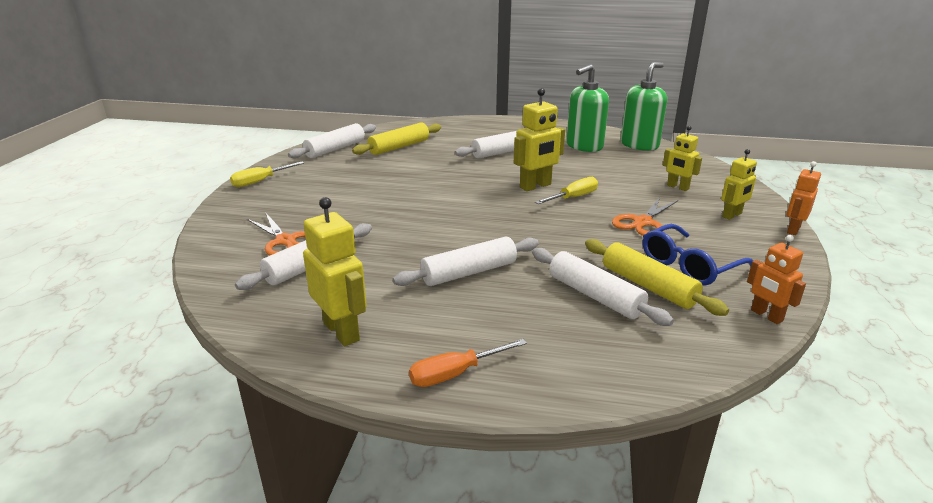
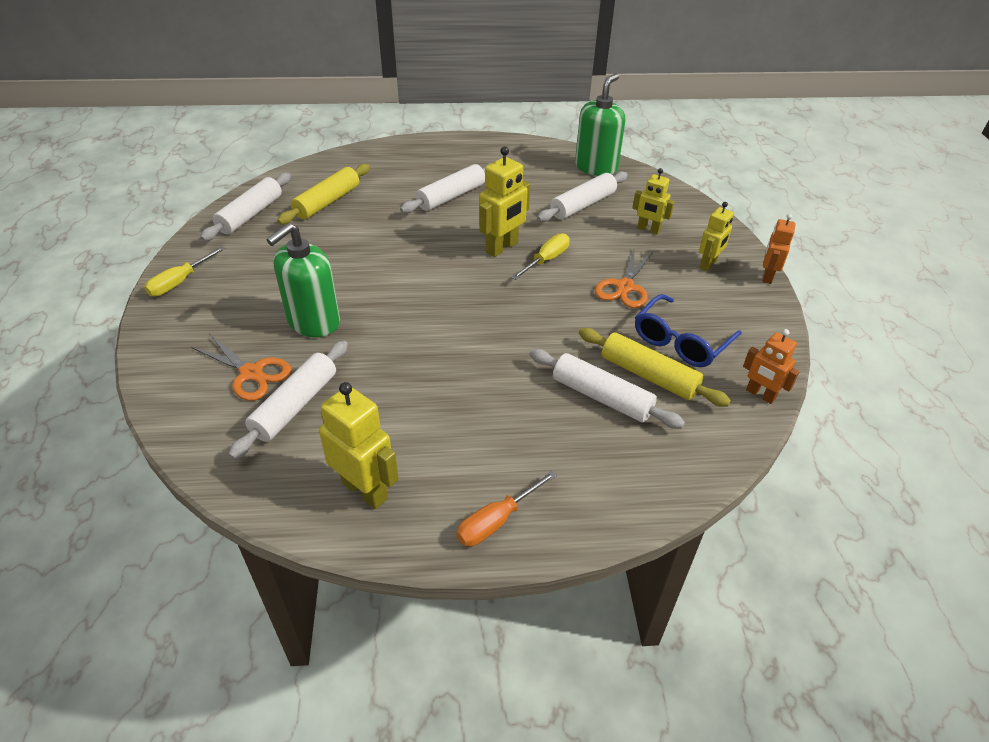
camera: 15 degrees left, 15 degrees up
(469, 272) = (469, 386): white rolling pin -> white rolling pin (583, 205)
(584, 146) = (537, 176): green soap dispenser -> green soap dispenser (313, 322)

